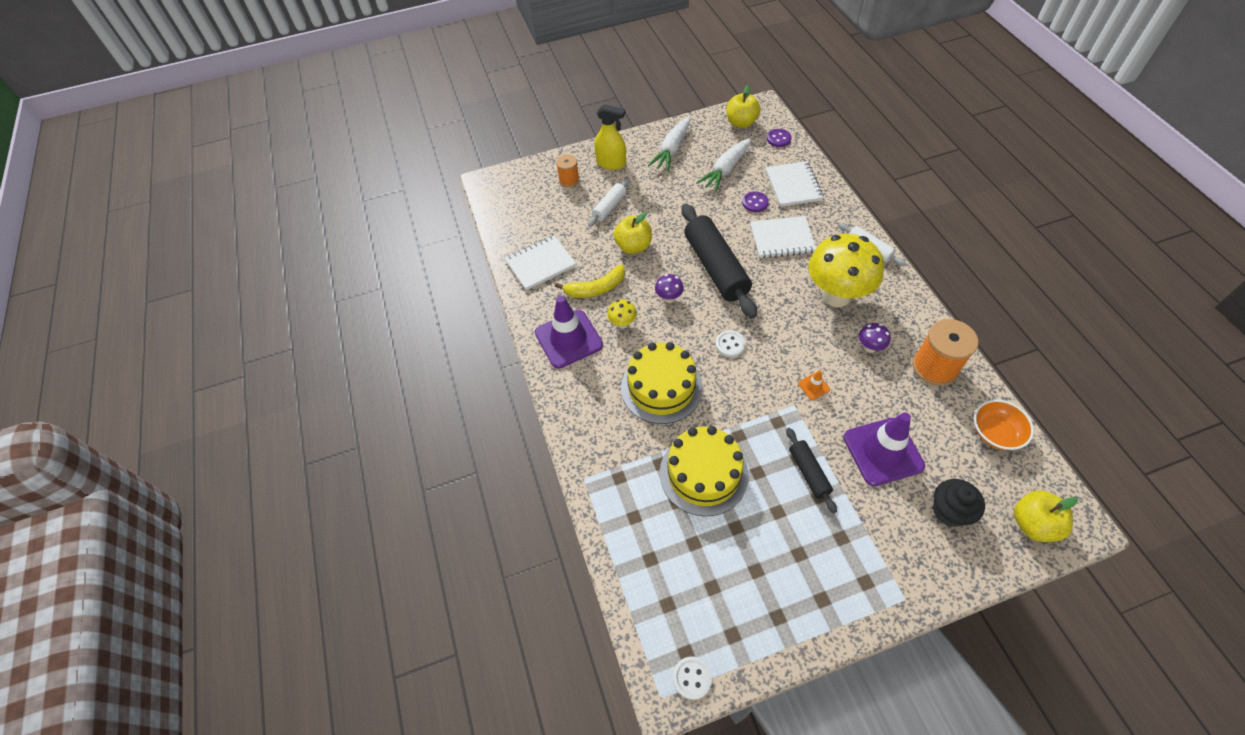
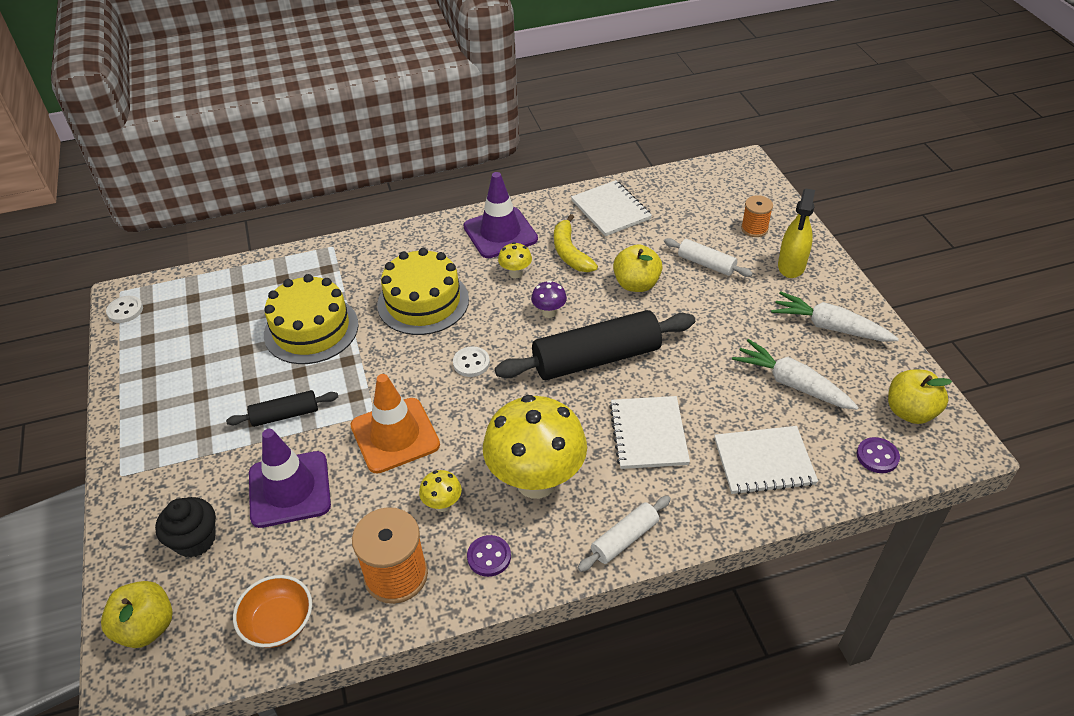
camera: 90 degrees right, 10 degrees down
(755, 203) = (721, 411): purple button -> purple button (489, 557)
(814, 386) = (395, 435): orange traffic cone -> orange traffic cone, size x2.43
(869, 347) = (442, 504): purple mushroom -> yellow mushroom

